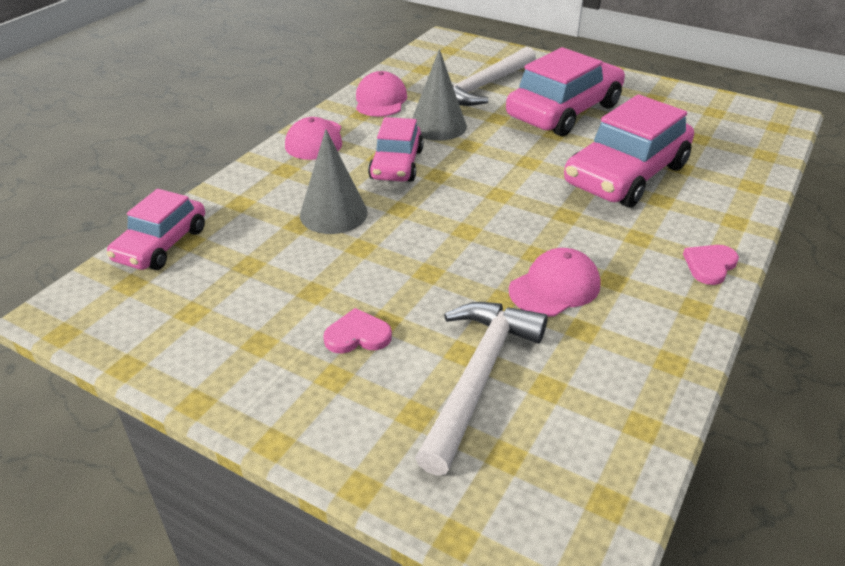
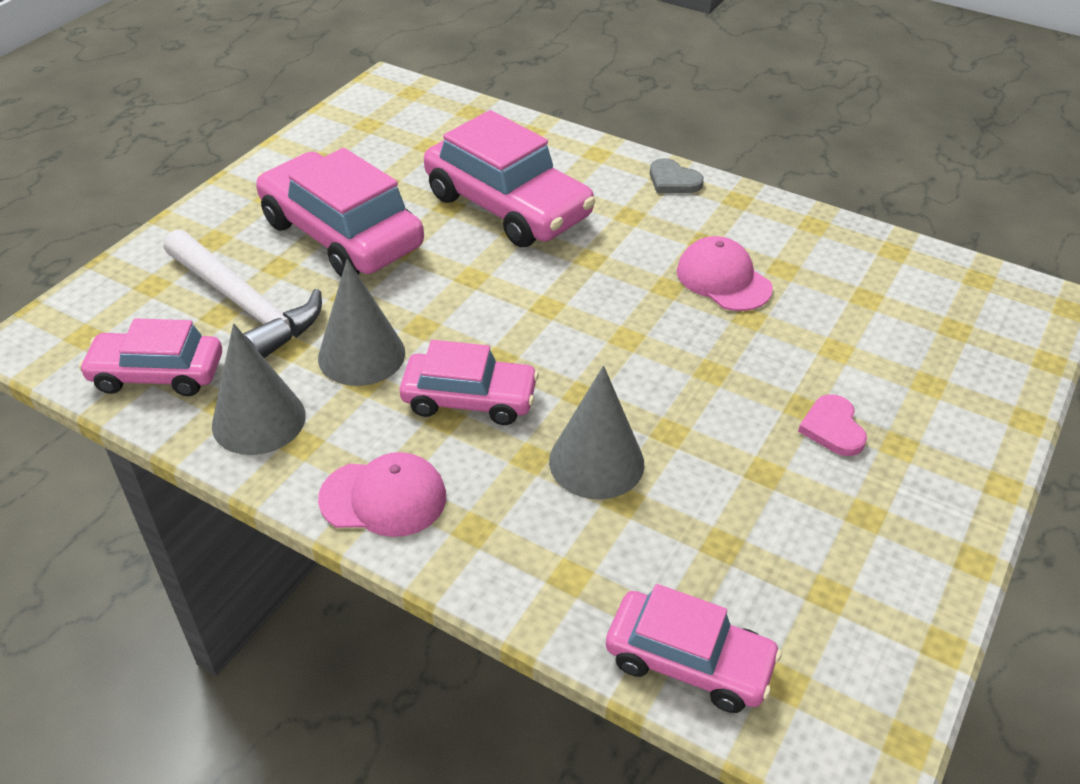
camera: 90 degrees left, 5 degrees up
(380, 100) = (259, 420): pink cap -> grey cone
(418, 70) = (157, 374): none -> pink car
(477, 377) = (869, 340): white hammer -> none
(709, 265) = (673, 180): pink heart -> grey heart

